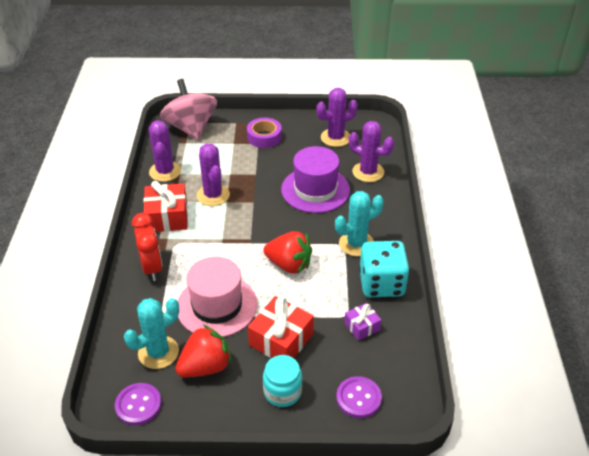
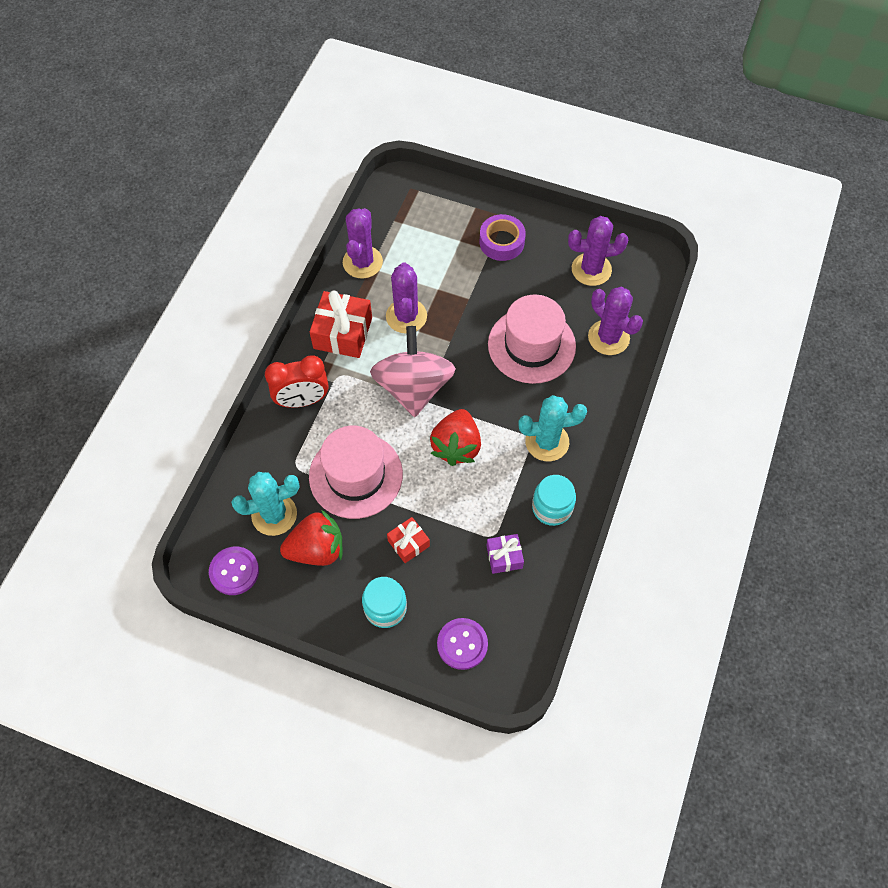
camera: 20 degrees right, 20 degrees up
(151, 268) = (302, 400): red clock -> red clock turned 75 degrees clockwise
(191, 128) = (417, 200): pink spinning top -> pink spinning top (413, 387)
(281, 340) = (408, 543): red gift -> red gift, size x0.56
(289, 265) = (456, 446): red strawberry -> red strawberry turned 60 degrees clockwise
(315, 190) = (531, 345): purple hat -> pink hat
(381, 284) = (552, 507): turquoise dice -> turquoise jar

